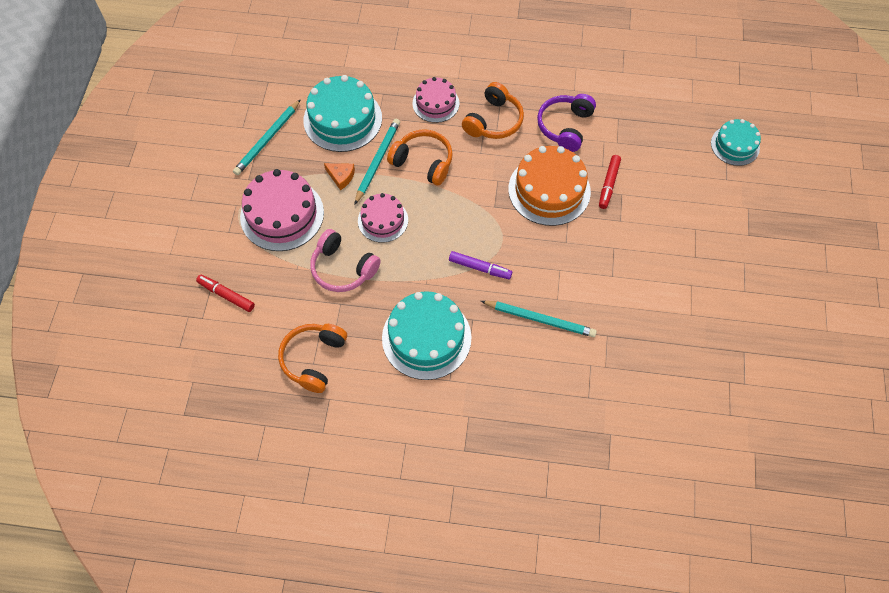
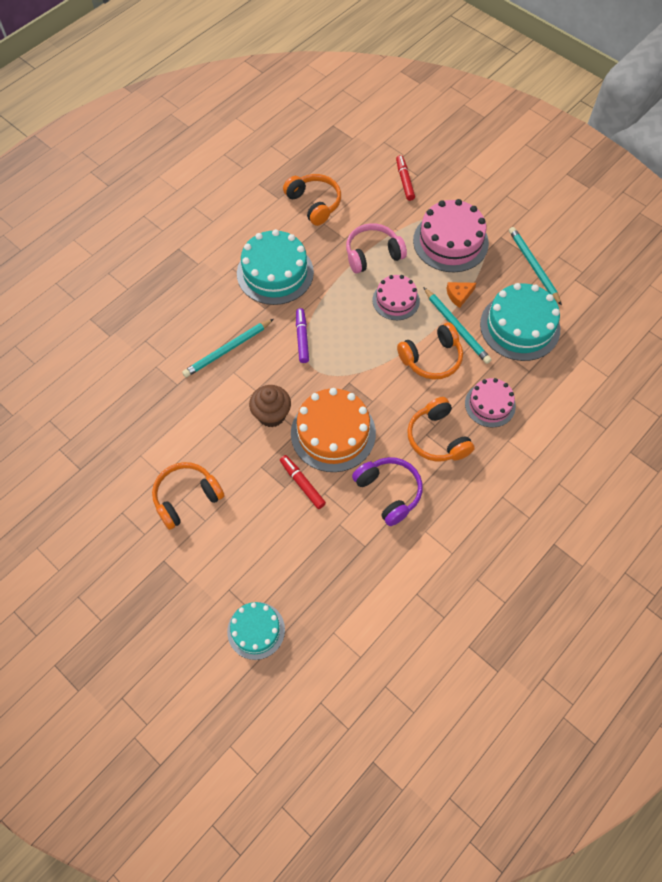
camera: 125 degrees right, 0 degrees up
(226, 295) = (404, 181): red marker -> red marker turned 75 degrees counterclockwise
(480, 268) = (302, 338): purple marker -> purple marker turned 120 degrees clockwise
(571, 243) = (271, 415): none -> brown cupcake
(691, 254) = (186, 498): none -> orange headphones

